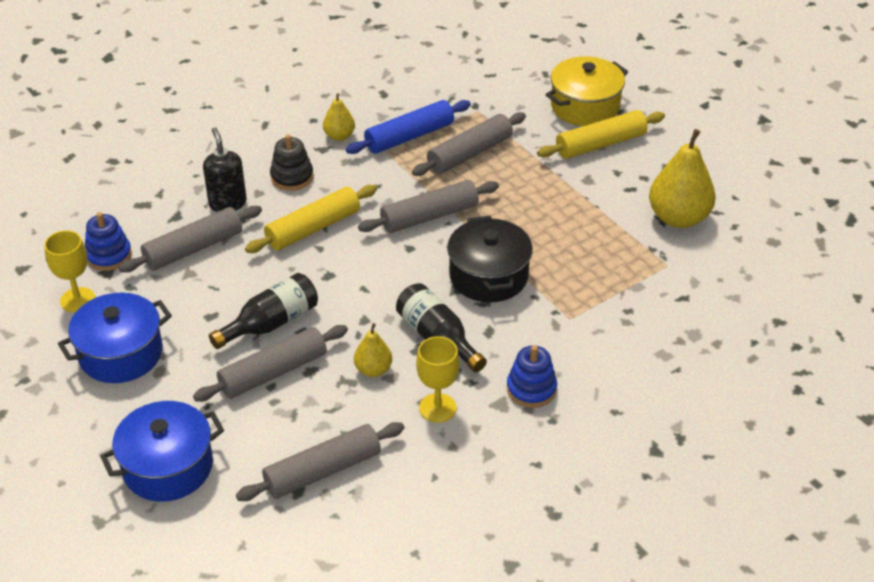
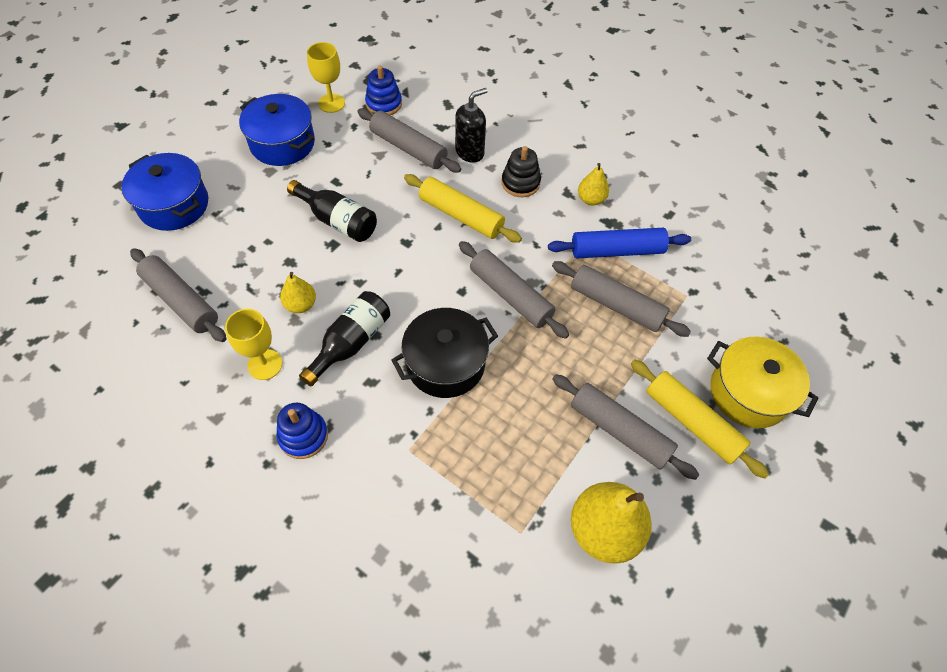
camera: 70 degrees right, 15 degrees up
(273, 372) = (283, 238): grey rolling pin -> grey rolling pin (619, 430)
(409, 136) = (617, 251): blue rolling pin -> blue rolling pin turned 45 degrees counterclockwise

